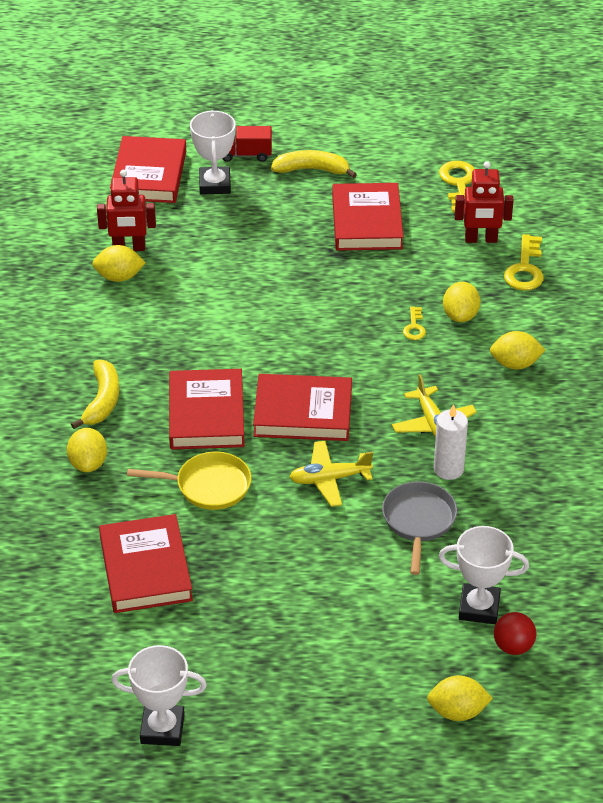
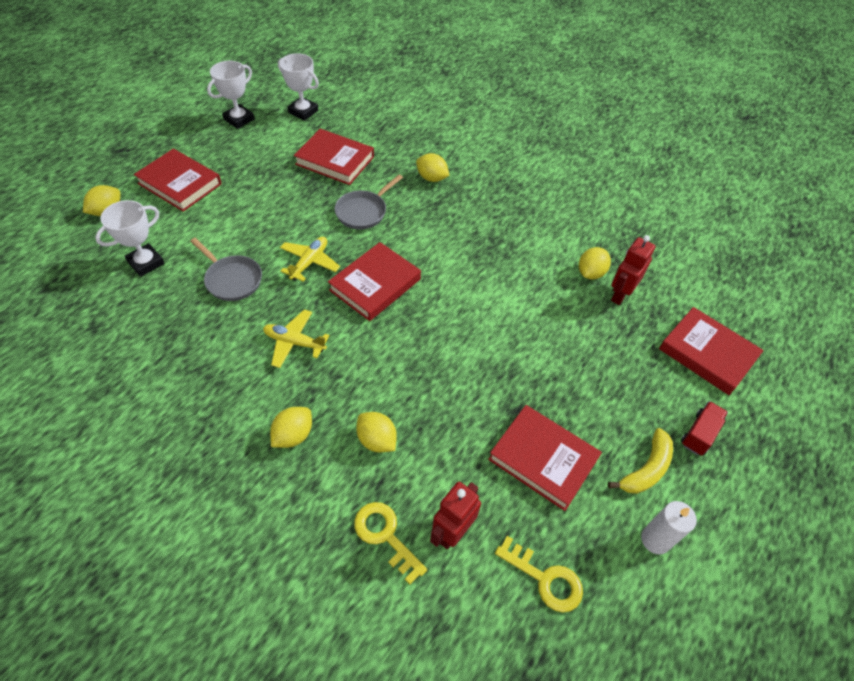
camera: 125 degrees right, 10 degrees up
(102, 401) = (476, 207): yellow banana -> none
(206, 414) = (420, 242): red book -> red book (180, 184)
(208, 486) = (363, 211): yellow pan -> grey pan
(215, 184) = (668, 387): white trophy -> white trophy (303, 111)
(414, 327) = (393, 400): yellow key -> none
(448, 469) = (250, 322): white candle -> white candle (655, 540)
(513, 646) = (106, 258): red ball -> none

